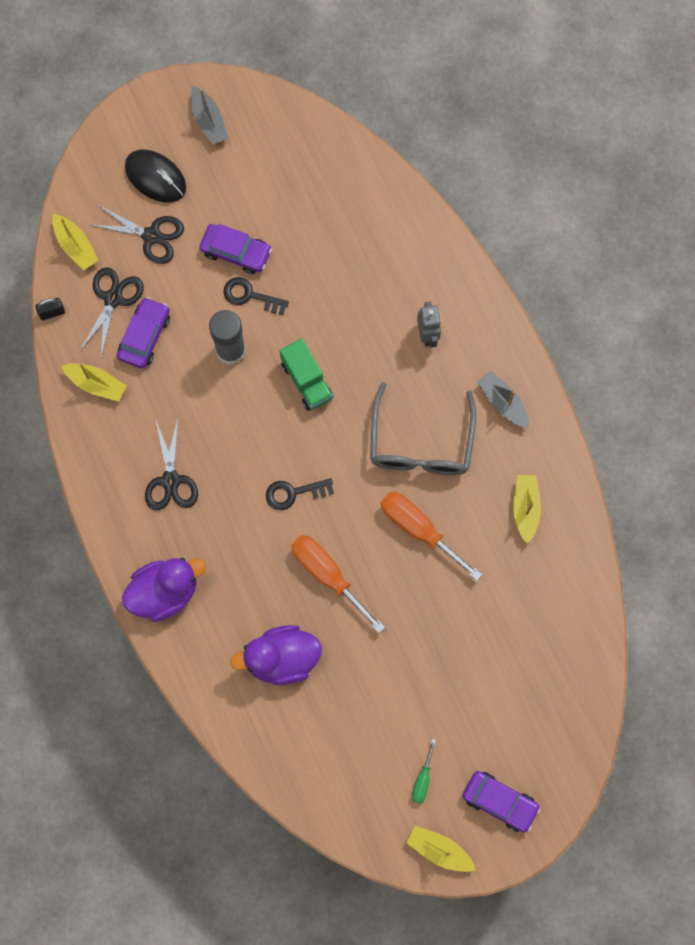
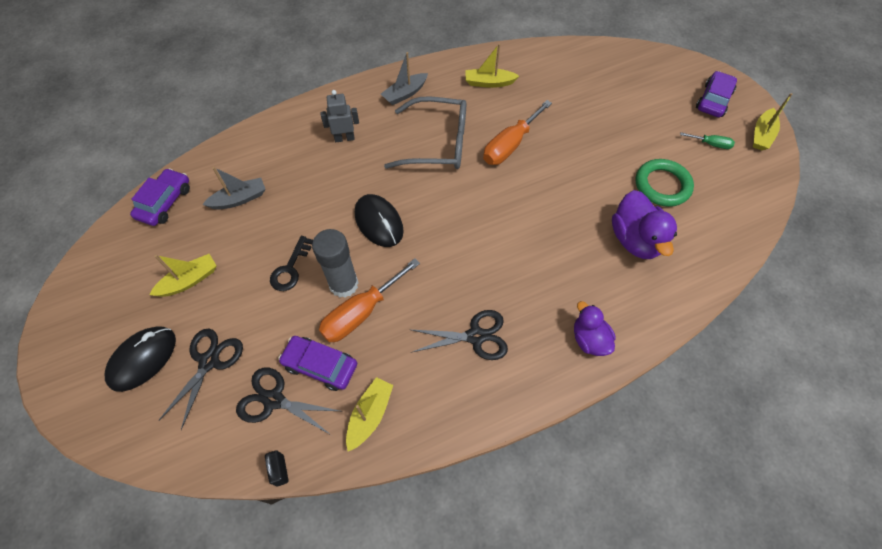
camera: 90 degrees left, 15 degrees down
(75, 246) = (203, 445): yellow boat -> yellow boat (189, 280)
(164, 592) = (589, 339): purple duck -> purple duck, size x0.64
(209, 121) = (95, 308): grey boat -> grey boat (239, 199)
(236, 252) = (243, 281): purple car -> purple car (165, 202)
(293, 493) = (484, 232): black key -> none
(307, 381) = (379, 222): green truck -> black mouse
(327, 575) = (555, 206): orange screwdriver -> orange screwdriver (361, 312)
(357, 704) = (662, 185): none -> green ring

